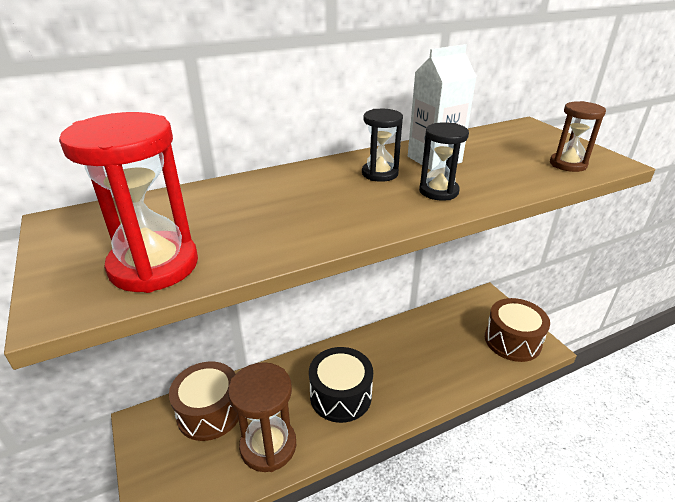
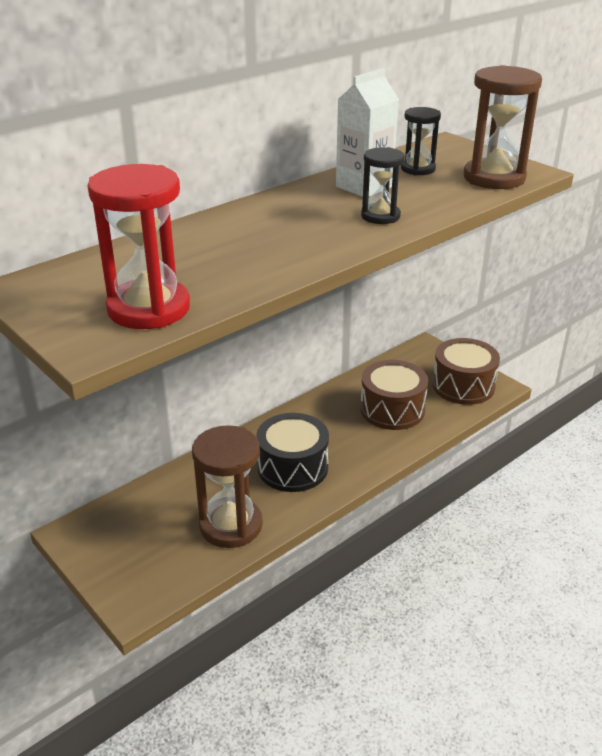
camera: 15 degrees left, 0 degrees up
(209, 412) = (149, 509): brown drum -> brown drum (392, 409)
(380, 173) = (316, 206): black hourglass -> black hourglass (418, 169)
(568, 164) = (494, 178): brown hourglass -> brown hourglass, size x1.73

